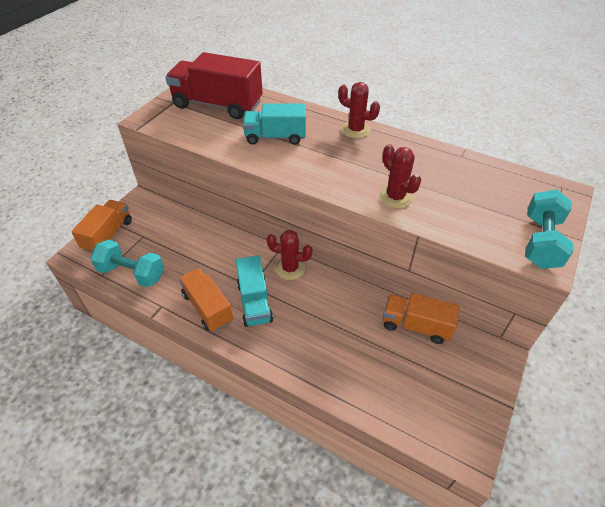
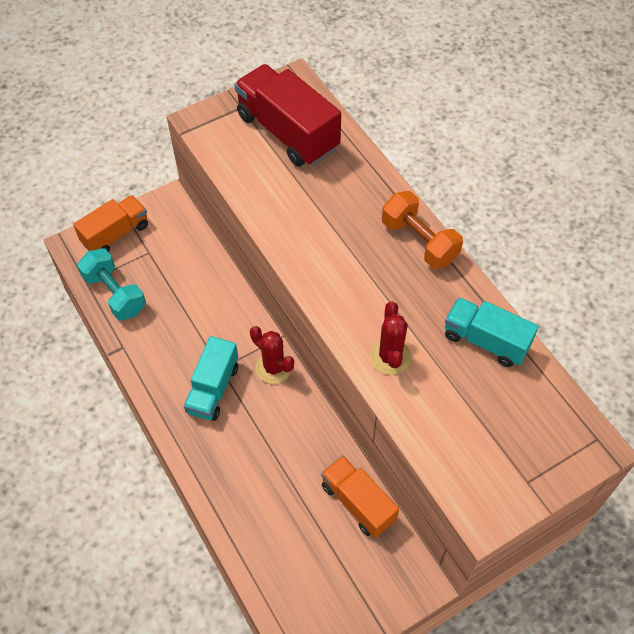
camera: 30 degrees right, 10 degrees up
(207, 308) = (164, 372): orange truck -> none
(275, 137) = (320, 211): turquoise truck -> turquoise truck (485, 341)
(355, 130) = (419, 241): red cactus -> orange dumbbell
(540, 242) = (501, 491): turquoise dumbbell -> none

